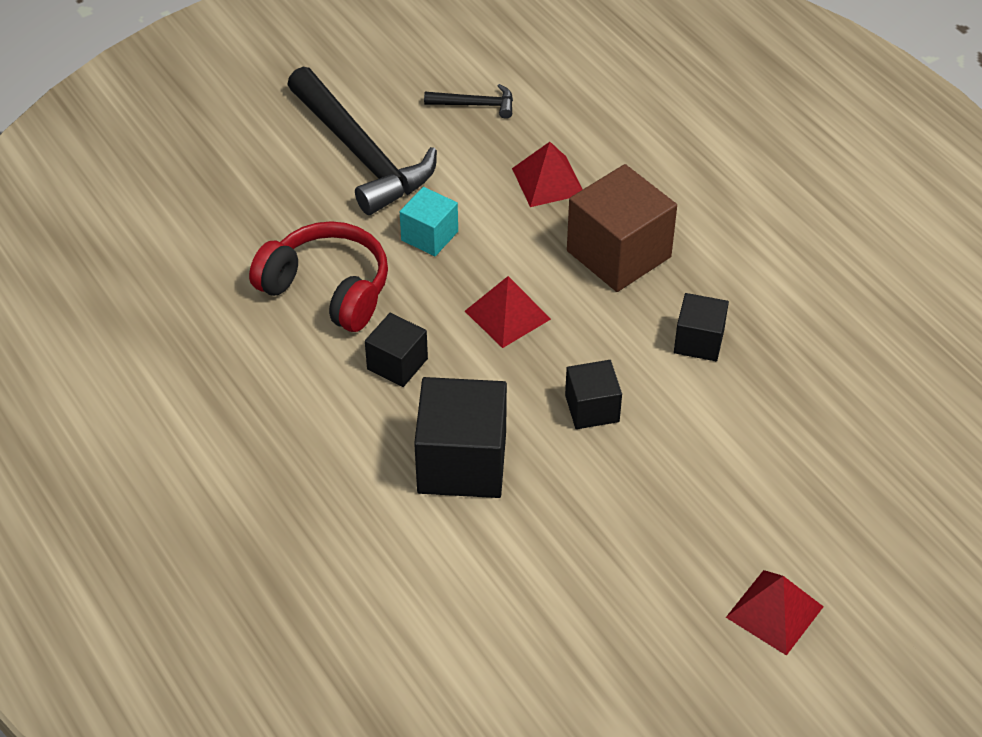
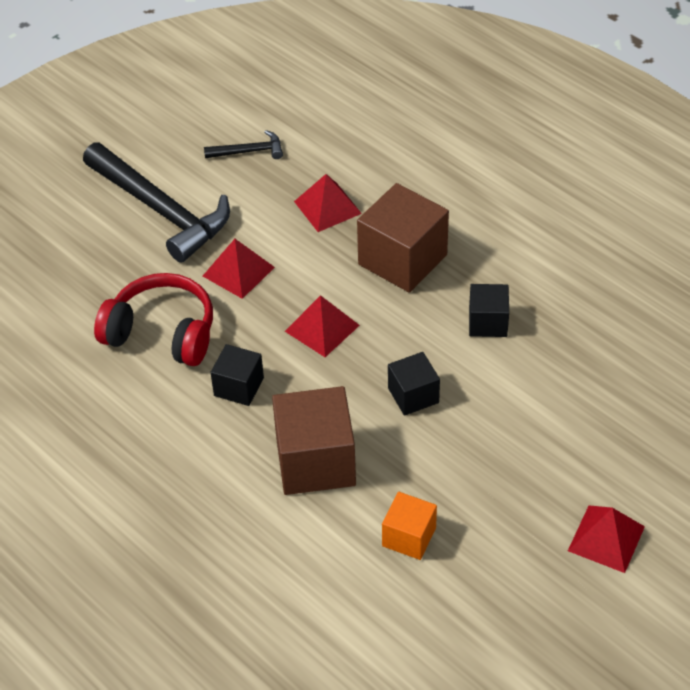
camera: 10 degrees left, 0 degrees up
(429, 236) = (238, 271): turquoise cube -> red pyramid
(462, 462) = (315, 461): black cube -> brown cube
(546, 567) = (409, 537): none -> orange cube

